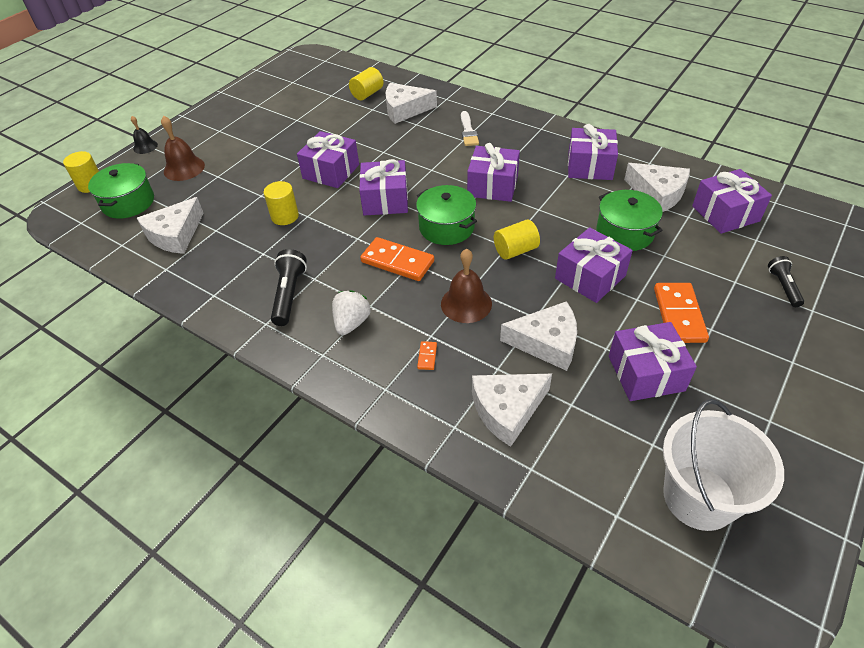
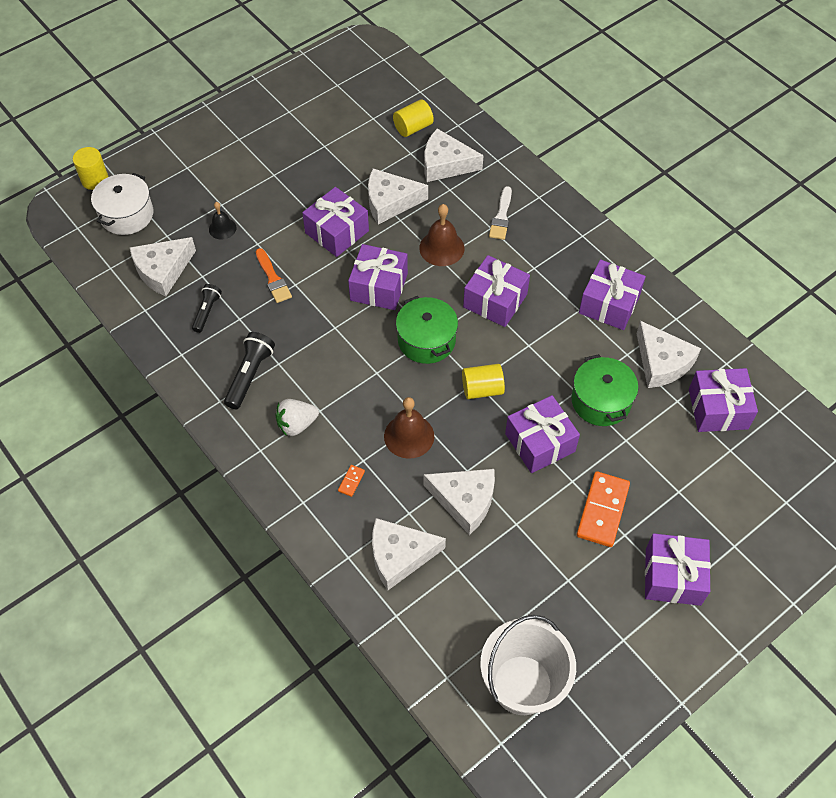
camera: 15 degrees right, 10 degrees up
(128, 202) = (126, 215): green pot -> white pot
(145, 146) = (158, 141): black bell -> black bell (222, 228)
(184, 168) = (190, 183): brown bell -> brown bell (441, 248)
(285, 216) = (273, 278): yellow cylinder -> orange brush
(352, 323) = (297, 424): white strawberry -> white strawberry turned 150 degrees counterclockwise
(369, 142) = (390, 202): none -> white cheese
(397, 262) = (363, 368): orange domino -> none
(646, 373) = (539, 560): purple gift -> purple gift (673, 576)
(783, 287) = (722, 512): black flashlight -> black flashlight (207, 312)

